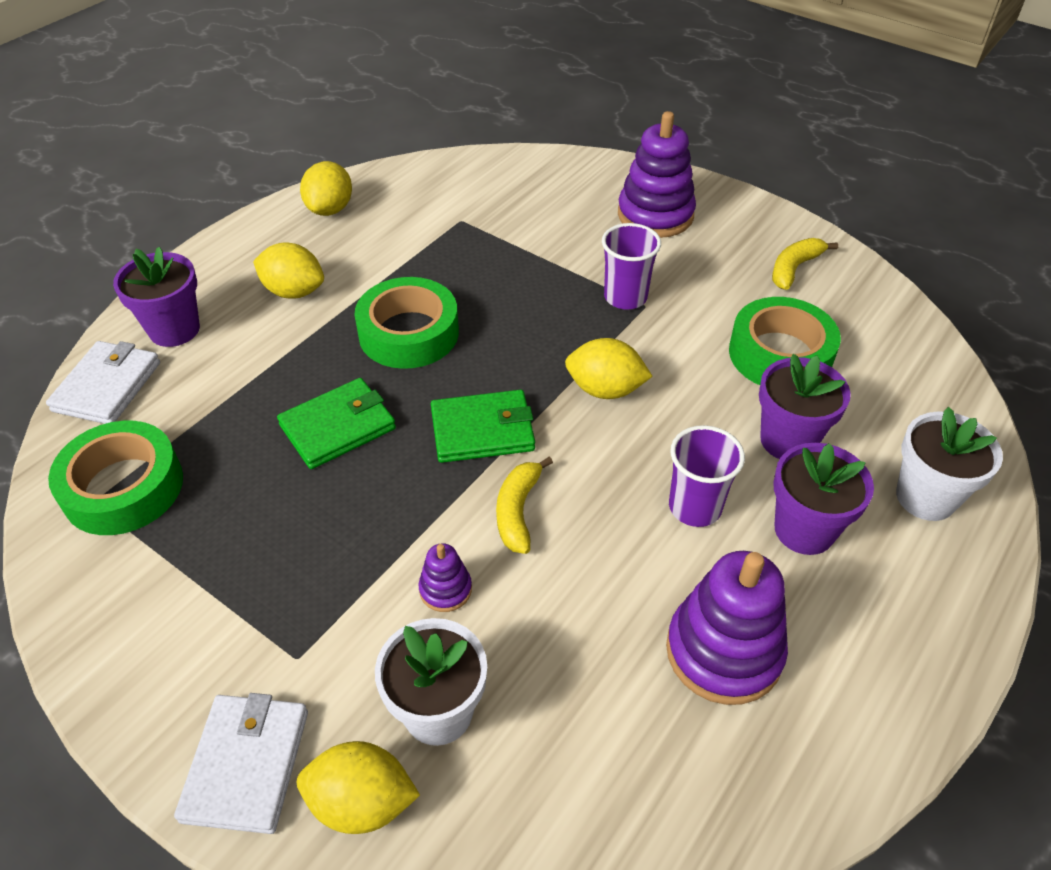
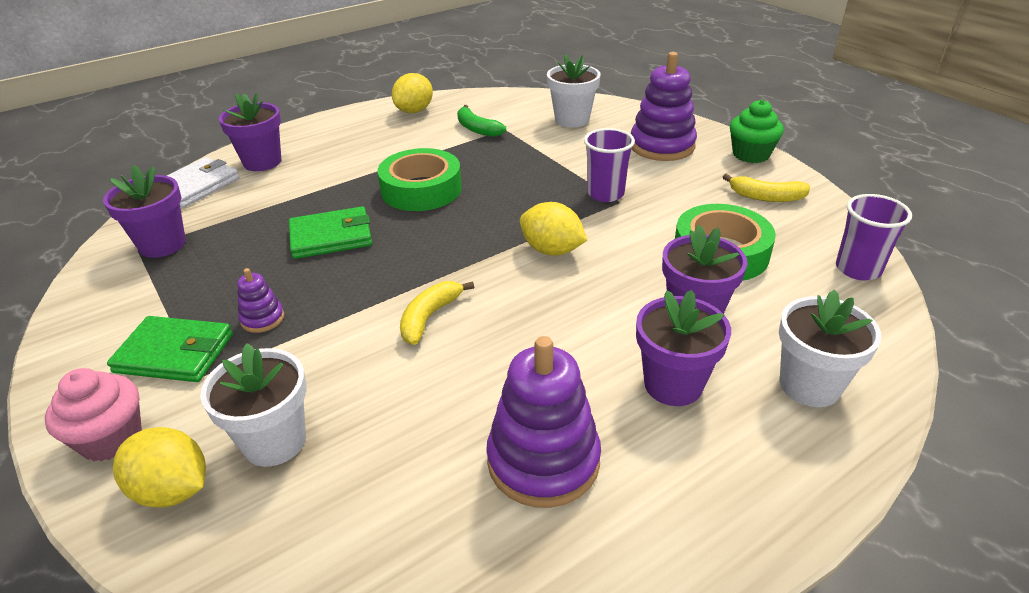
camera: 20 degrees right, 10 degrees down
(123, 487) = (162, 245): green tape -> purple flower pot
(246, 765) = (111, 438): white wallet -> pink cupcake
(294, 291) = (357, 153): yellow lemon -> none
(426, 225) = (477, 129): none -> green banana
(445, 589) = (338, 357): purple stacking toy -> purple stacking toy (262, 319)
(482, 430) = (436, 259): green wallet -> green wallet (175, 353)
(534, 191) = (572, 120): none -> white flower pot
(695, 507) = (580, 346): purple cup -> purple cup (858, 269)
(755, 210) = (751, 154): none -> green cupcake
(794, 268) = (766, 197): yellow banana -> yellow banana turned 135 degrees counterclockwise

